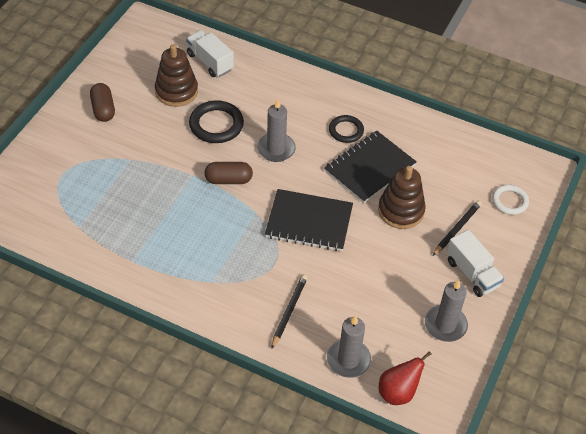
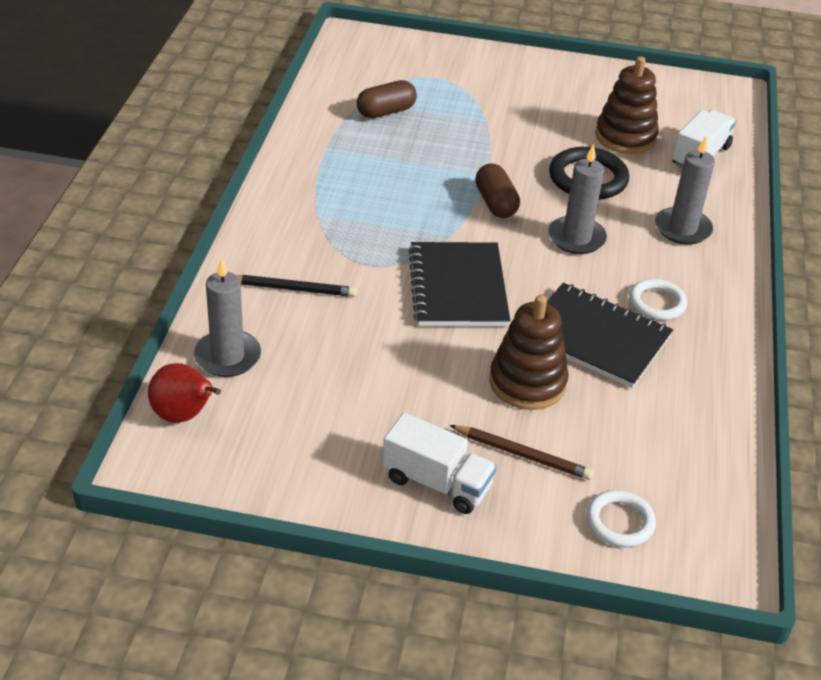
camera: 75 degrees right, 10 degrees down
(103, 109) = (555, 87): brown capsule -> brown capsule (386, 112)
(346, 131) = (657, 303): black ring -> white ring
(445, 325) = (321, 458): grey candle -> grey candle (682, 229)
(457, 229) = (523, 455): black pencil -> brown pencil
(472, 273) = (437, 482): white truck -> white truck turned 105 degrees counterclockwise

